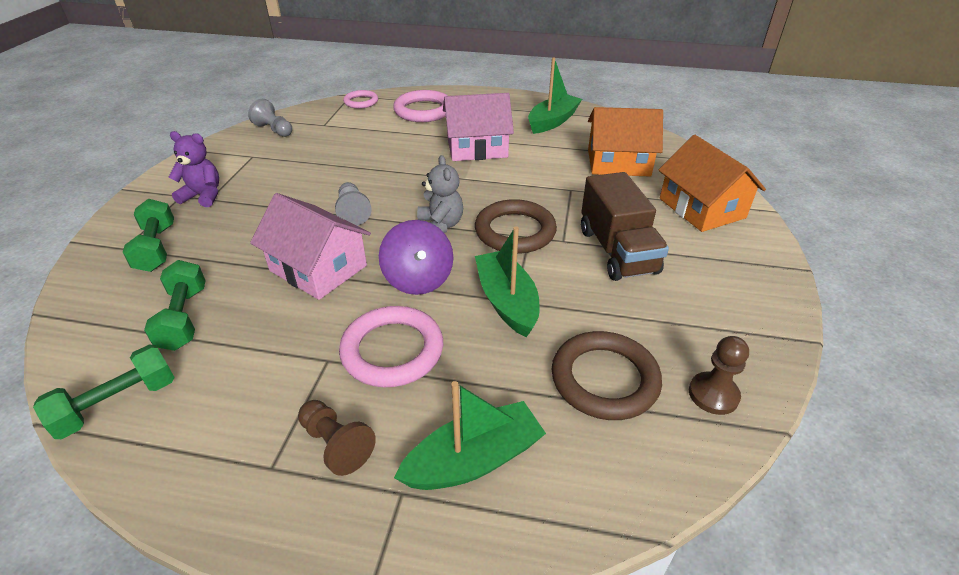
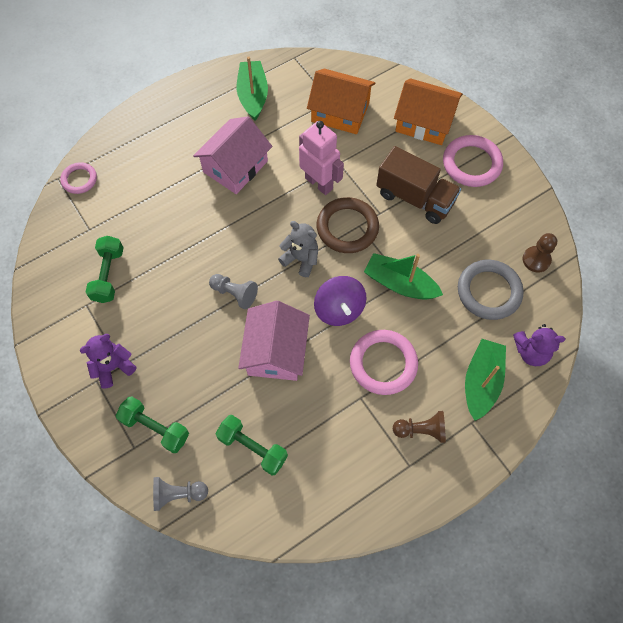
camera: 45 degrees left, 25 degrees up
(117, 404) = (298, 514): green dumbbell -> green dumbbell (108, 275)
(274, 130) = (58, 266): grey pawn -> grey pawn (178, 494)
(318, 268) = (275, 351): pink house -> pink house turned 75 degrees counterclockwise
(418, 279) = (339, 309): purple spinning top -> purple spinning top turned 45 degrees clockwise
(423, 110) = (144, 153): pink ring -> pink ring (471, 163)
(532, 191) = (319, 183): none -> pink robot
(585, 485) = (531, 352): none -> purple teddy bear
(604, 379) = (489, 291): brown ring -> grey ring
(618, 162) = (340, 112): orange house -> orange house turned 60 degrees clockwise

